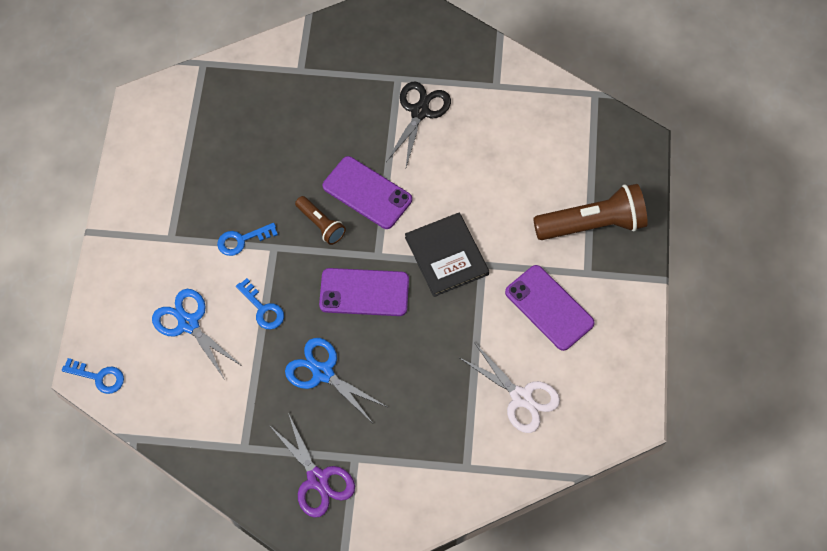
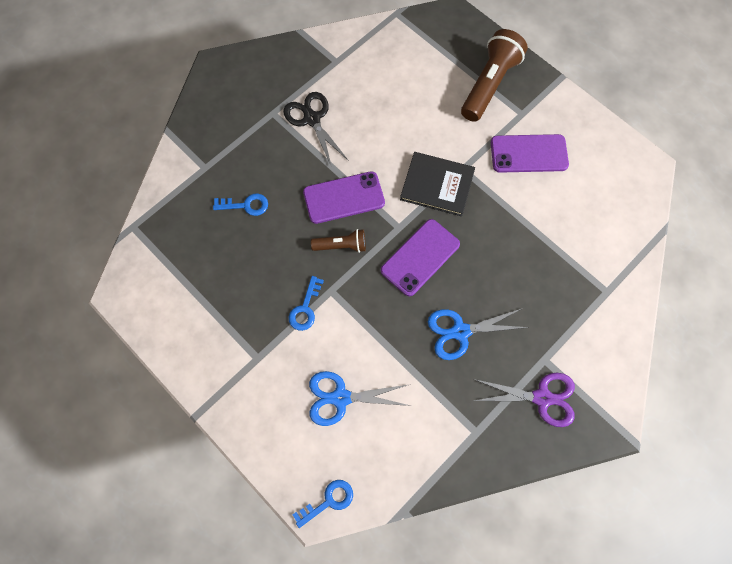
camera: 50 degrees left, 5 degrees up
(262, 309) = (374, 335): blue key -> blue key (245, 205)
(521, 397) = (581, 219): white scissors -> none

